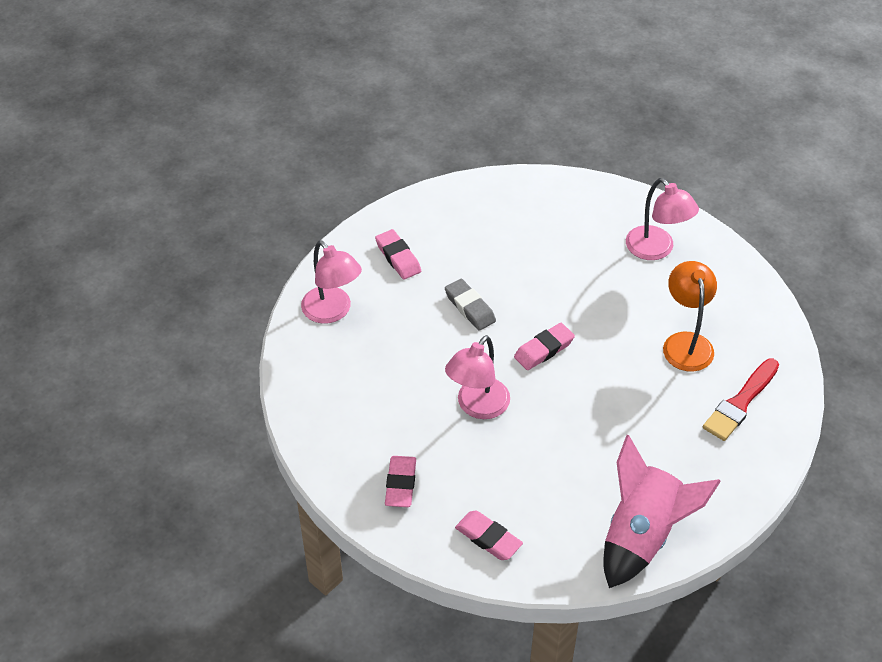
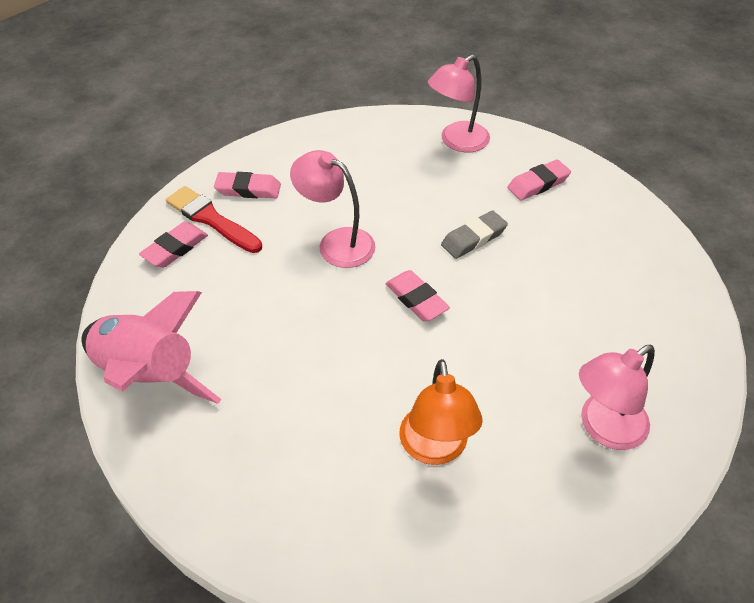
camera: 90 degrees right, 0 degrees up
(686, 343) = (435, 449): orange lamp -> orange lamp turned 90 degrees clockwise
(740, 403) = (331, 505): red brush -> red brush (211, 219)

